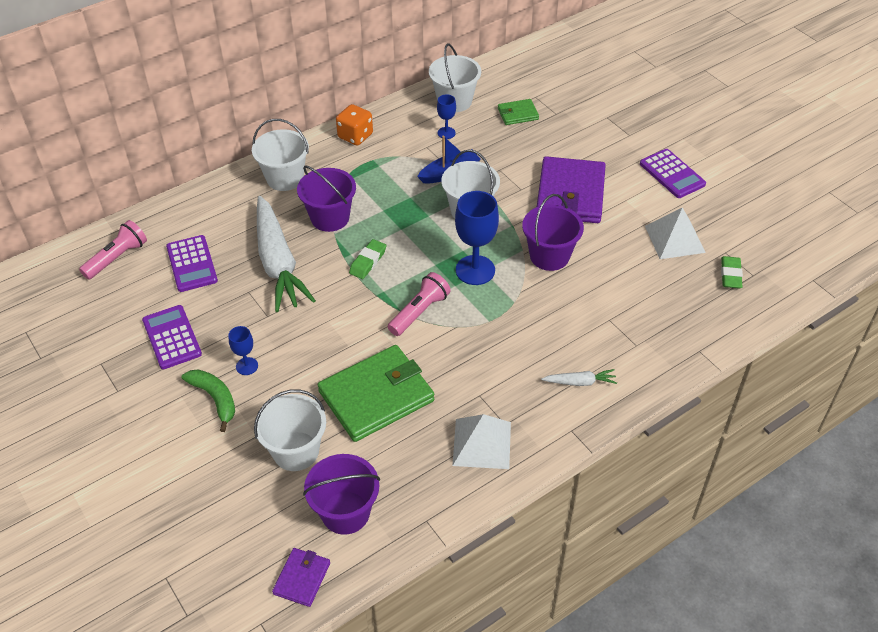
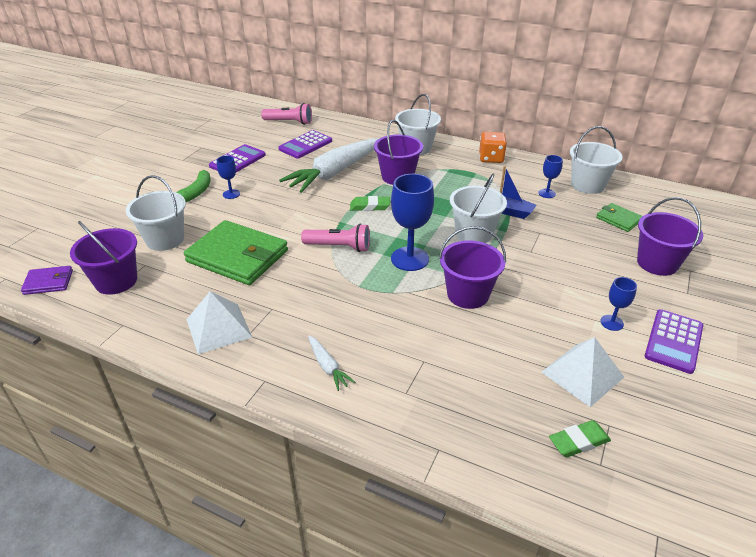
camera: 60 degrees right, 10 degrees down
(570, 194) = (559, 281): purple wallet -> none
(587, 128) = (657, 263): none -> purple bucket
(634, 193) = (612, 323): none -> blue goblet

